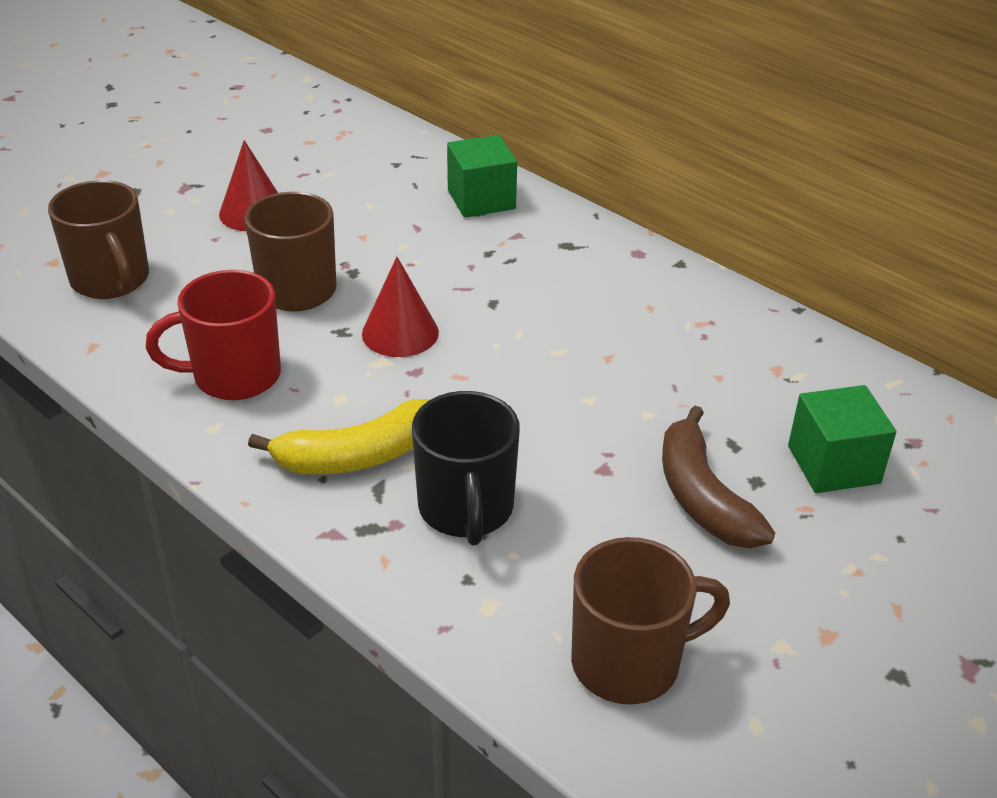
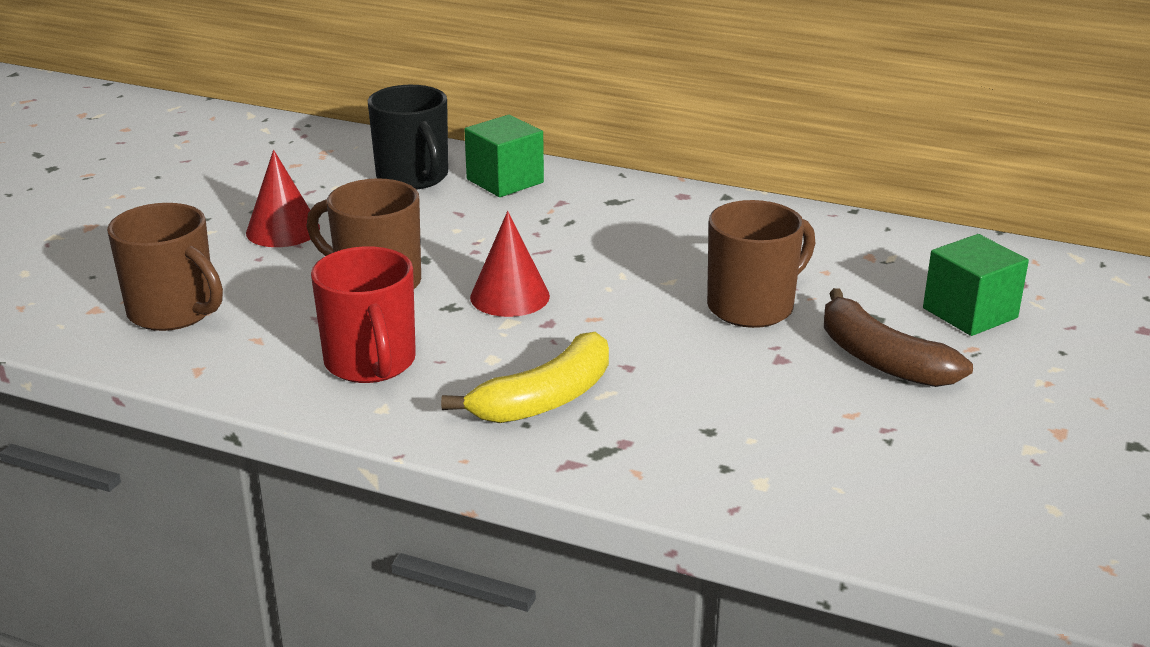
camera: 20 degrees left, 10 degrees down
(234, 376) = (370, 363): red mug -> red mug turned 75 degrees counterclockwise
(466, 509) = (681, 416): black mug -> black mug (413, 177)
(629, 662) = (915, 492): brown mug -> brown mug (753, 307)

